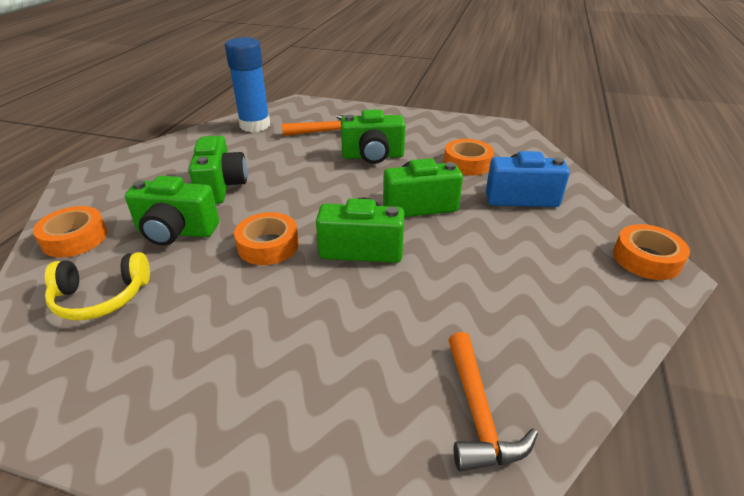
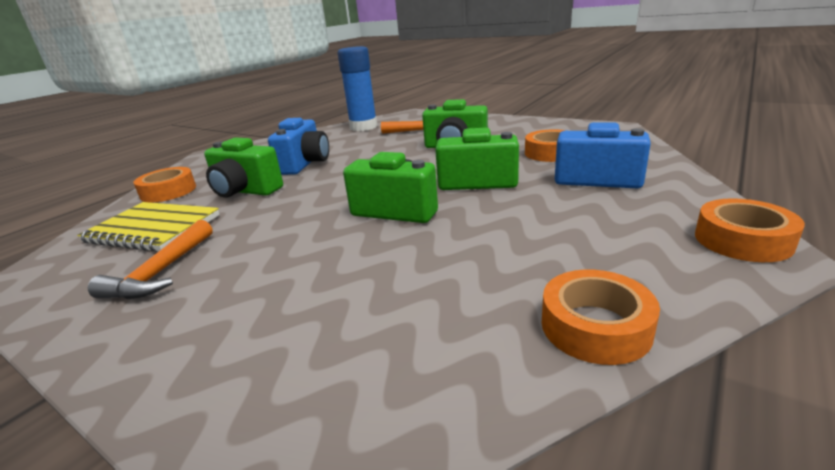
camera: 20 degrees right, 10 degrees down
(101, 297) = (153, 229): yellow headphones -> yellow notebook
(221, 187) = (305, 164): green camera -> blue camera
(268, 245) = (312, 204): orange tape -> orange tape (595, 326)
(478, 413) = (427, 364): orange hammer -> orange hammer (161, 272)

